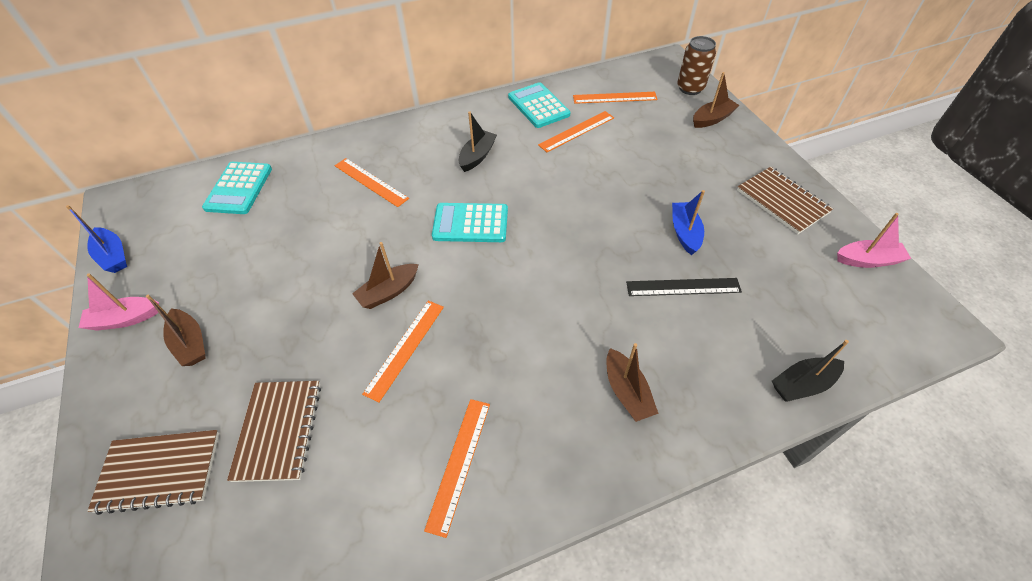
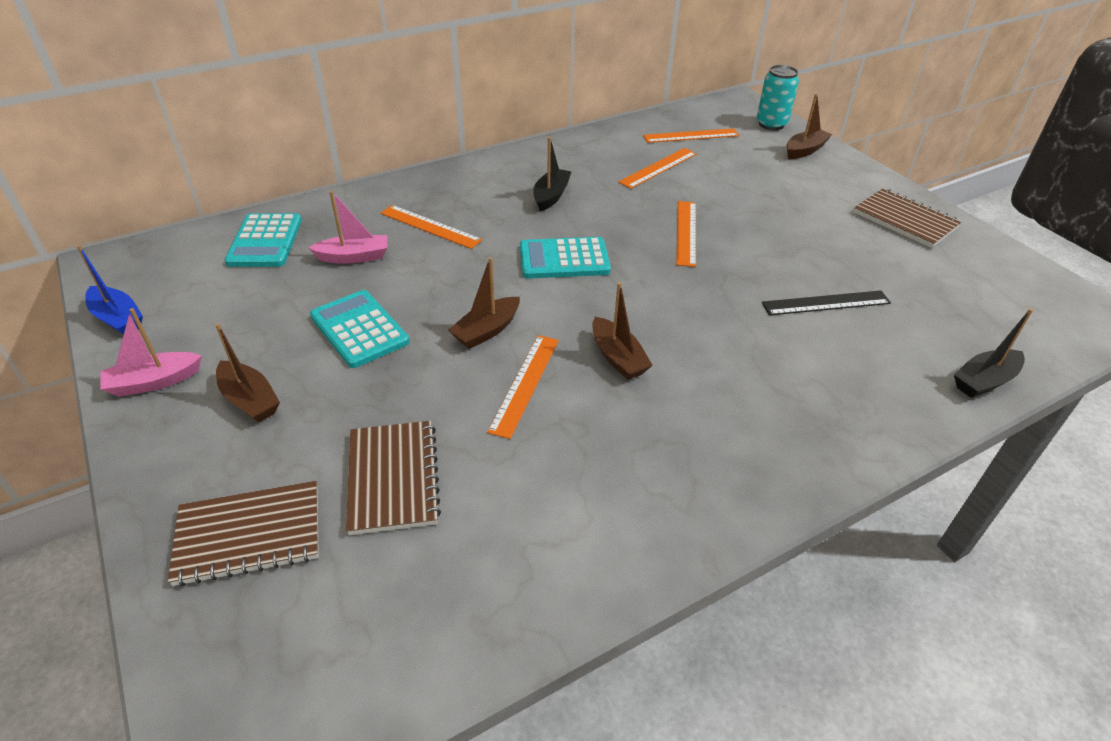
camera: 10 degrees left, 10 degrees down
(459, 463) = (626, 489): orange ruler -> orange ruler (686, 232)
(538, 106) = (607, 146): turquoise calculator -> turquoise calculator (359, 329)
(627, 391) = (797, 404): brown boat -> brown boat (618, 357)
(684, 232) = (810, 254): blue boat -> none
(690, 88) = (771, 124): brown can -> turquoise can
(868, 260) = (1012, 266): pink boat -> pink boat (354, 257)

